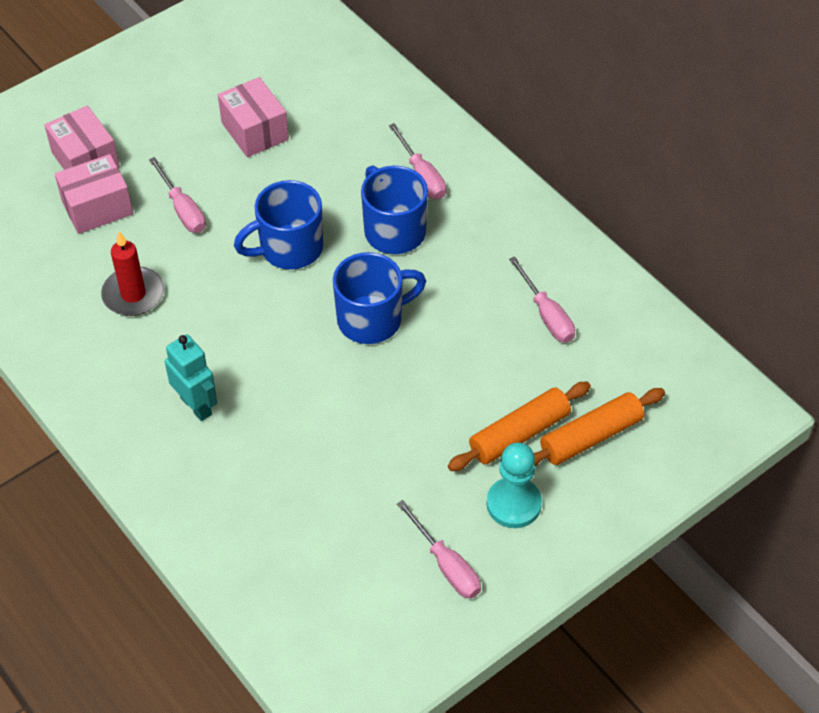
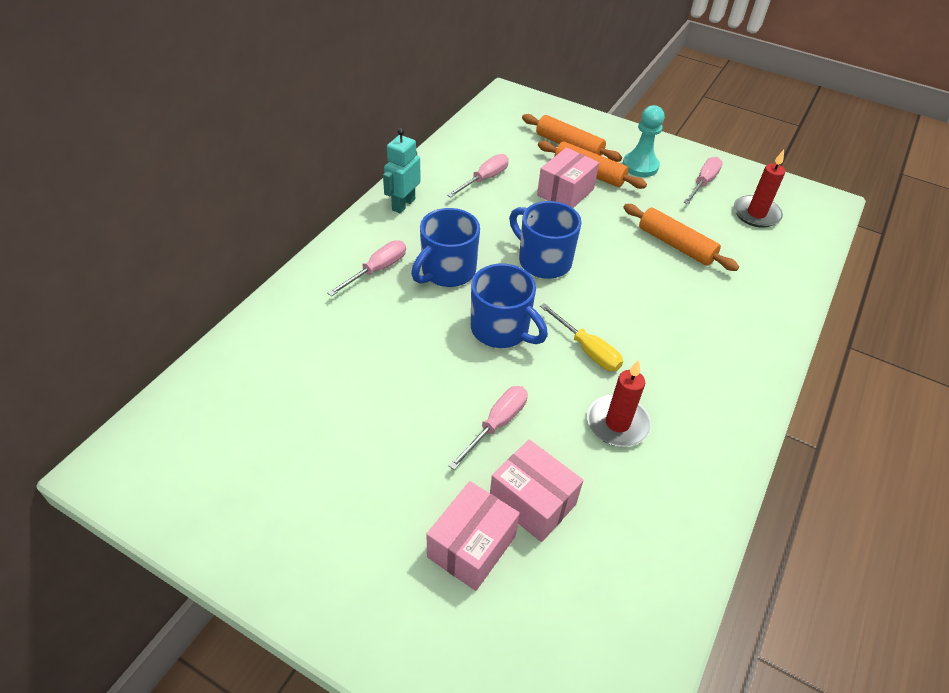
camera: 115 degrees left, 5 degrees down
(196, 406) = (692, 336): turquoise robot -> turquoise robot (403, 204)
(228, 307) = (587, 350): none -> yellow screwdriver
(255, 131) = (366, 403): pink box -> pink box (565, 192)
(339, 464) = (675, 245): none -> orange rolling pin
(356, 594) = (756, 214): none -> red candle

